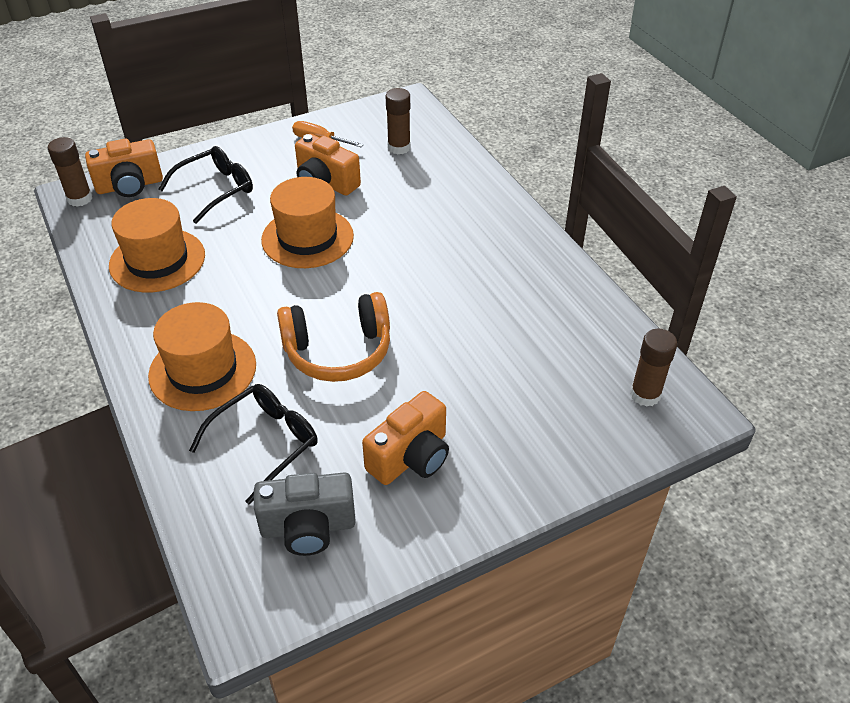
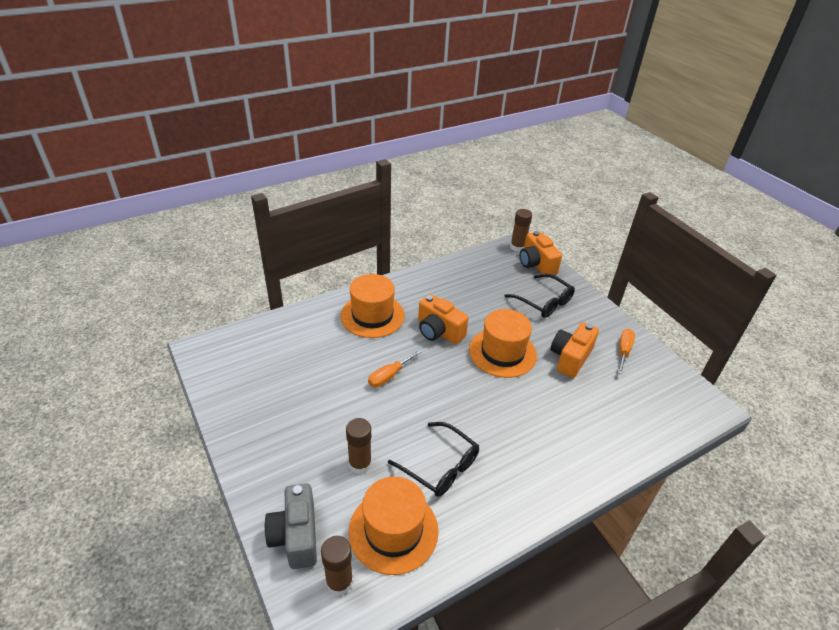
camera: 85 degrees right, 5 degrees down
(157, 260) = (466, 285): orange hat -> orange hat (393, 530)
(264, 443) = (313, 347): black glasses -> black glasses (440, 466)
(308, 527) = (249, 371): grey camera -> grey camera (296, 536)
(338, 351) = (389, 376): orange headphones -> orange screwdriver
(399, 147) = (635, 402): brown glue stick -> brown glue stick (360, 464)
(411, 457) = (293, 417): orange camera -> orange camera (439, 331)

